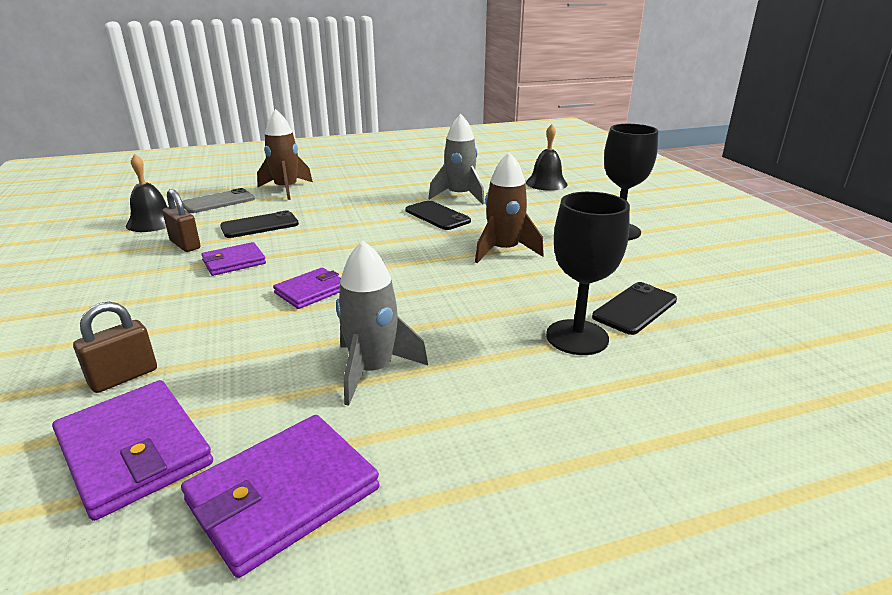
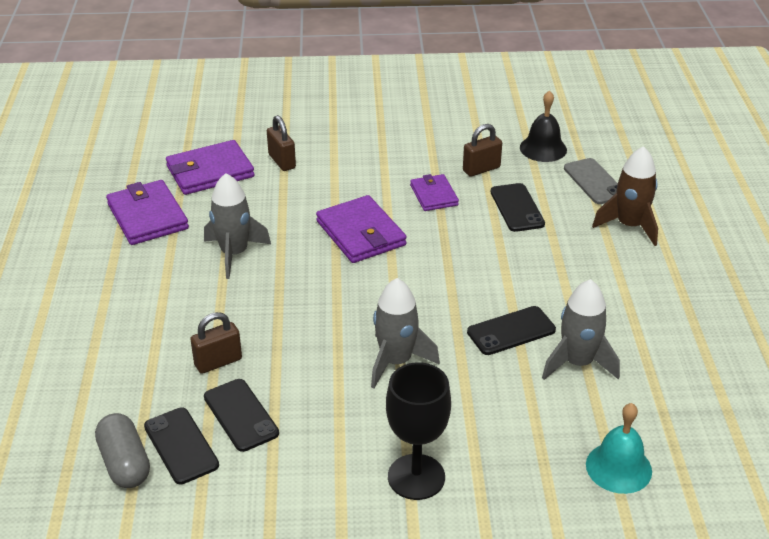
camera: 105 degrees right, 10 degrees up
(311, 291) = (361, 233): purple wallet -> purple wallet, size x1.62
(504, 251) = (396, 361): brown rocket -> grey rocket
(546, 183) = (618, 467): black bell -> turquoise bell
(577, 337) = (218, 362): black goblet -> brown padlock
(707, 332) = (181, 446): none -> black phone
(769, 361) = (125, 463): none -> grey capsule

